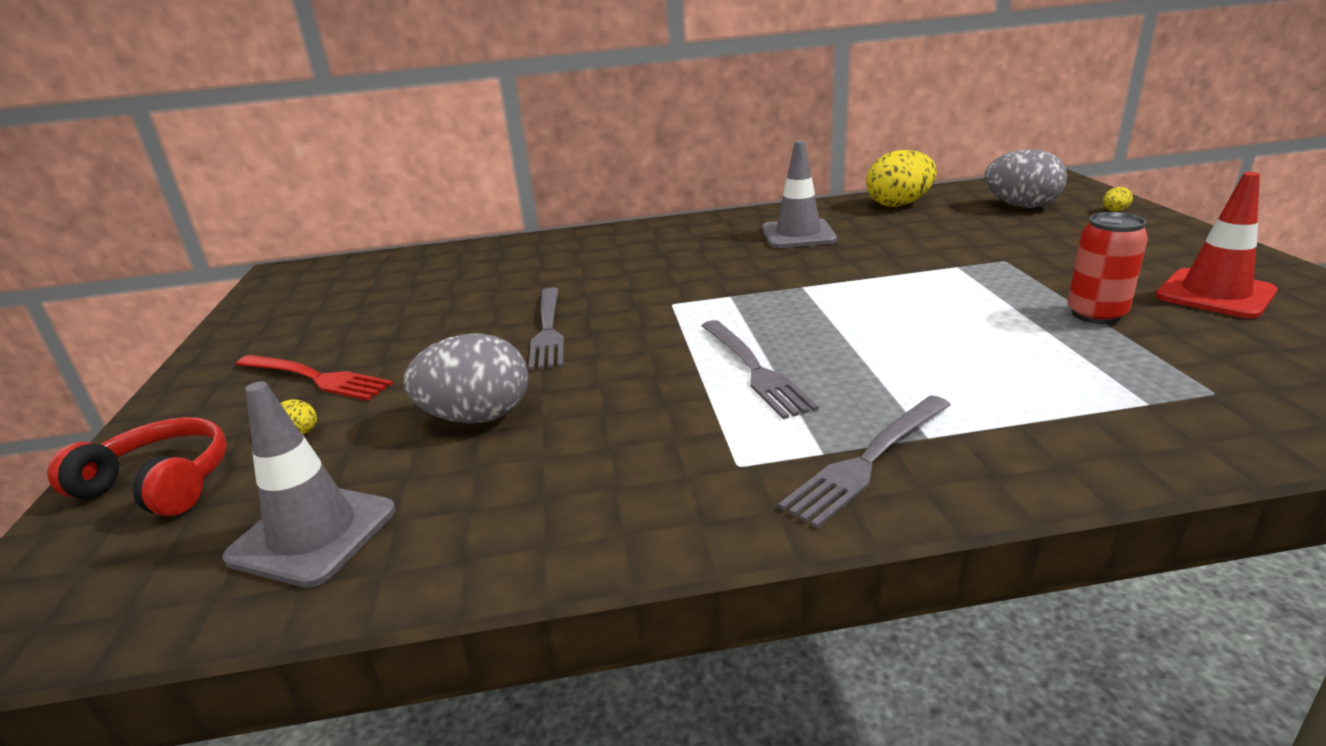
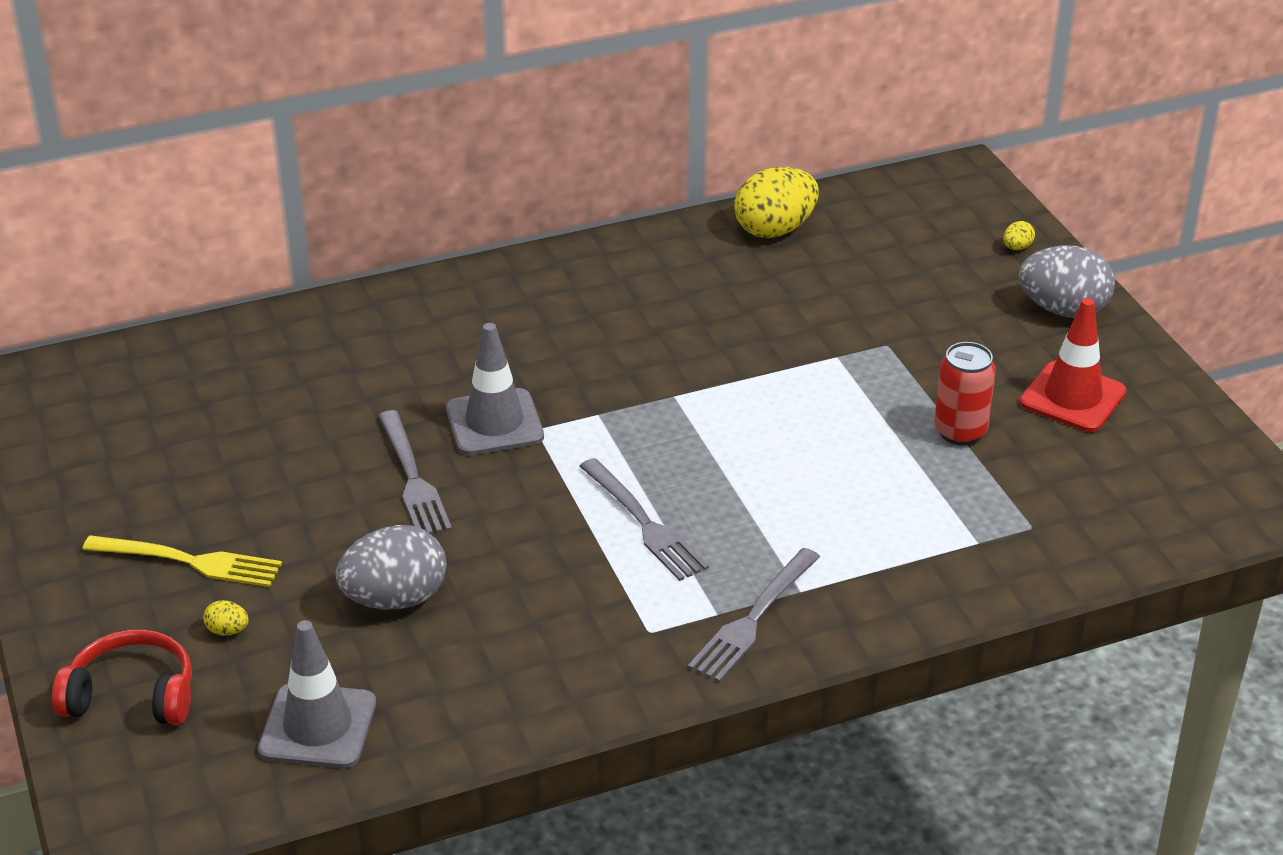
camera: 15 degrees left, 10 degrees up
(316, 378) = (190, 561): red fork -> yellow fork
(798, 234) = (657, 296): grey traffic cone -> grey traffic cone (494, 423)
(1021, 206) = (917, 235): grey egg -> grey egg (1063, 310)

